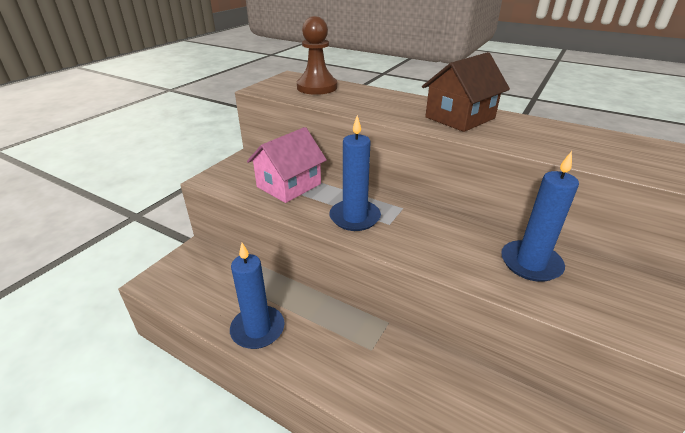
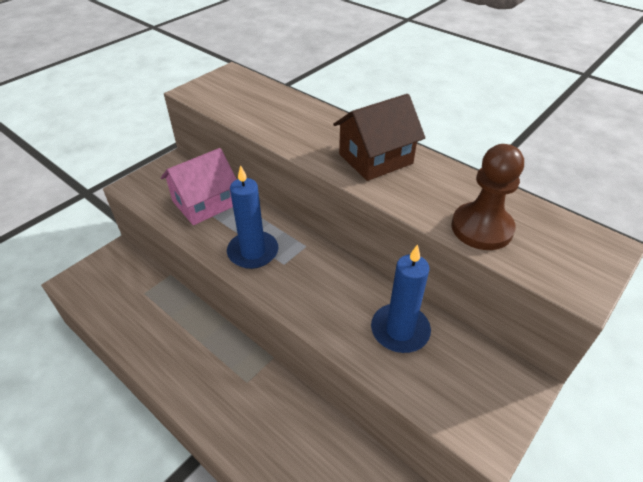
camera: 10 degrees right, 10 degrees up
(258, 329) = (151, 345): blue candle -> none
(317, 87) = (249, 94): brown pawn -> brown pawn (481, 228)

